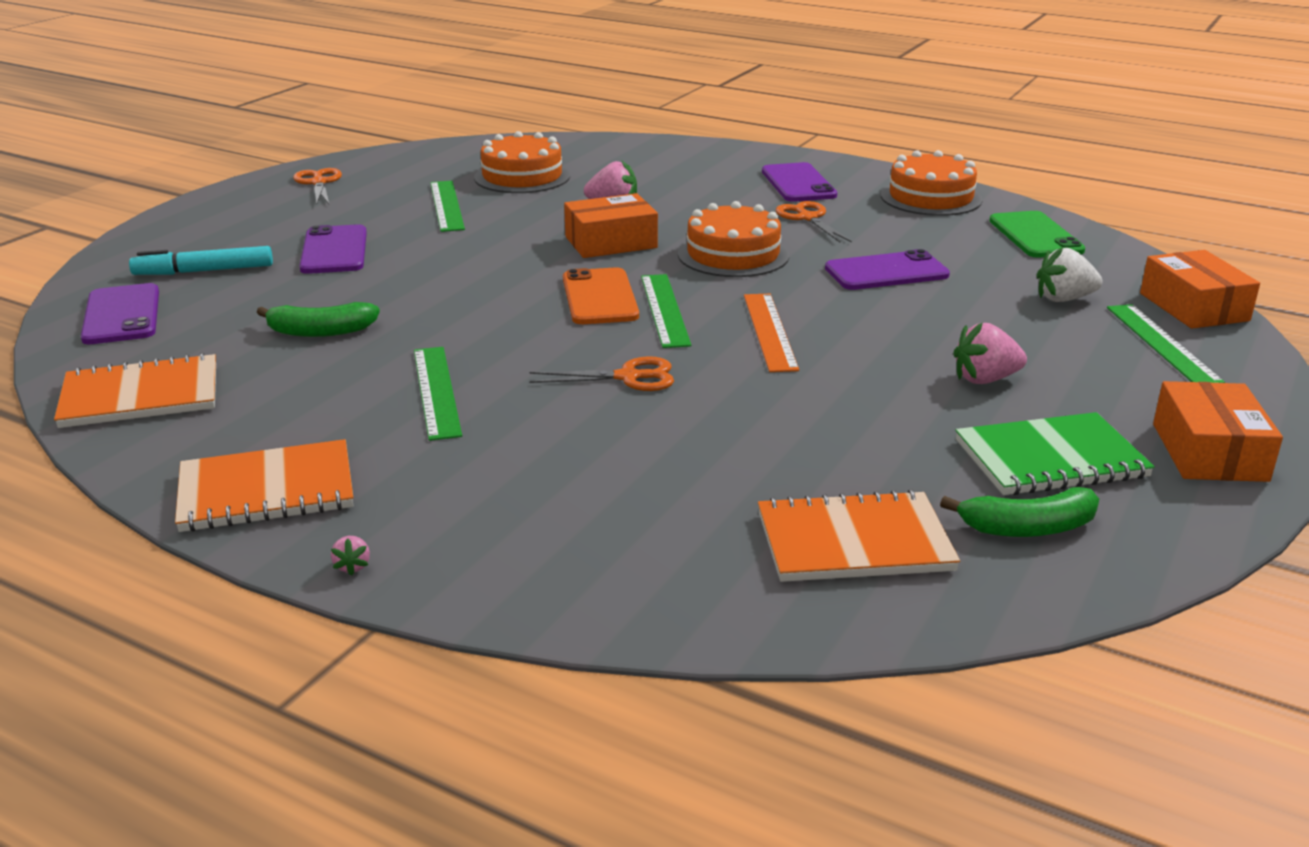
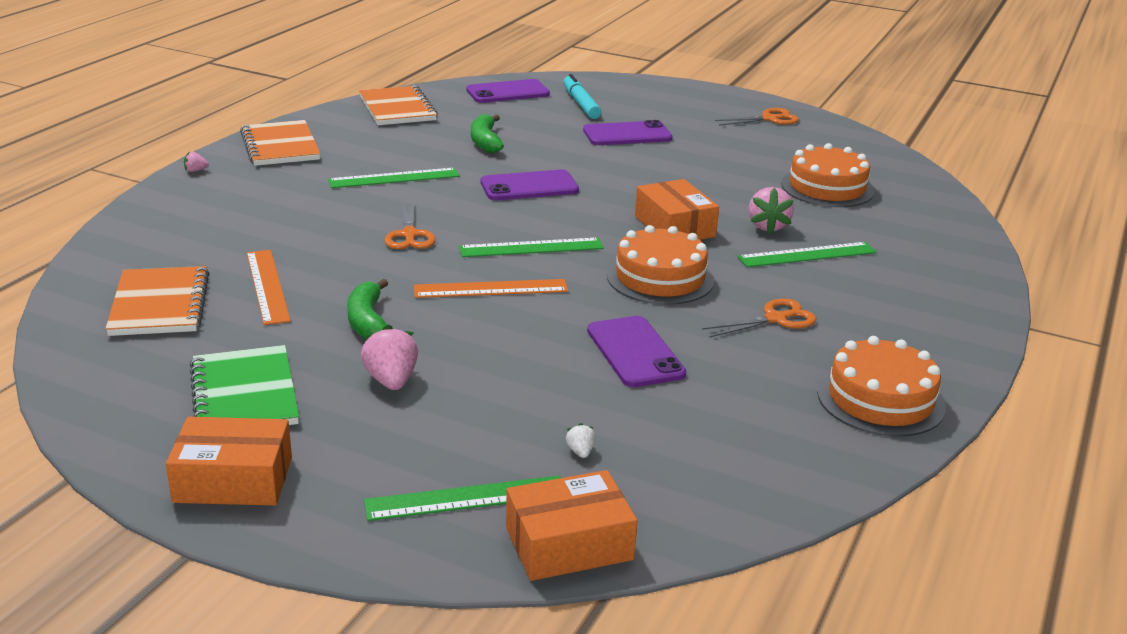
camera: 85 degrees right, 0 degrees up
(446, 205) = (737, 163): green ruler -> green ruler (807, 255)
(599, 297) = (553, 223): orange phone -> none
(784, 465) = (267, 286): none -> orange ruler
(798, 183) = (884, 319): purple phone -> purple phone (529, 187)
(1028, 528) = (149, 371): green banana -> green banana (367, 322)
(1035, 236) = (774, 460): green phone -> none
(1064, 299) = (580, 452): white strawberry -> white strawberry, size x0.49

